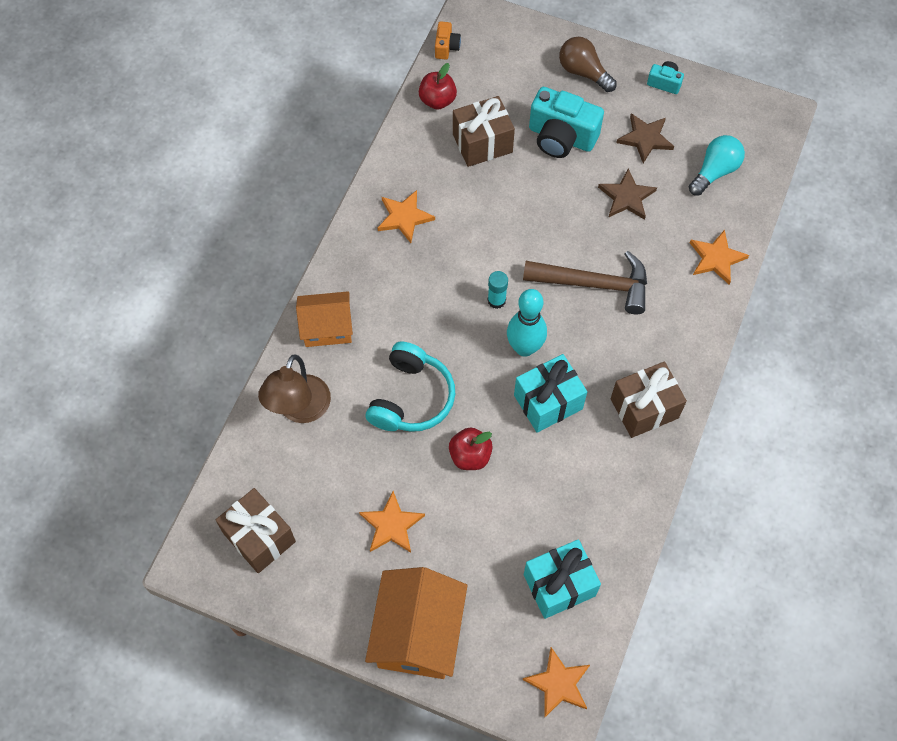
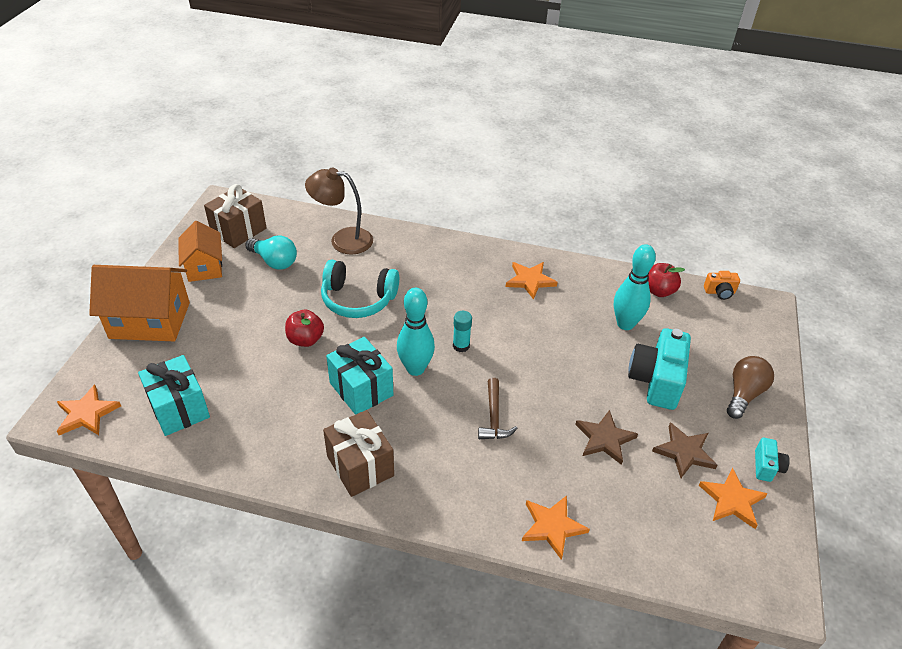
camera: 80 degrees right, 20 degrees down
(327, 327) = (416, 247): orange house -> orange house (204, 267)
(391, 525) = (244, 297): orange star -> orange star (732, 500)
(482, 143) = (625, 324): brown gift -> turquoise bowling pin
(594, 284) = (494, 417): brown hammer -> brown hammer, size x0.58
(715, 171) = (668, 521): turquoise light bulb -> turquoise light bulb (274, 261)

